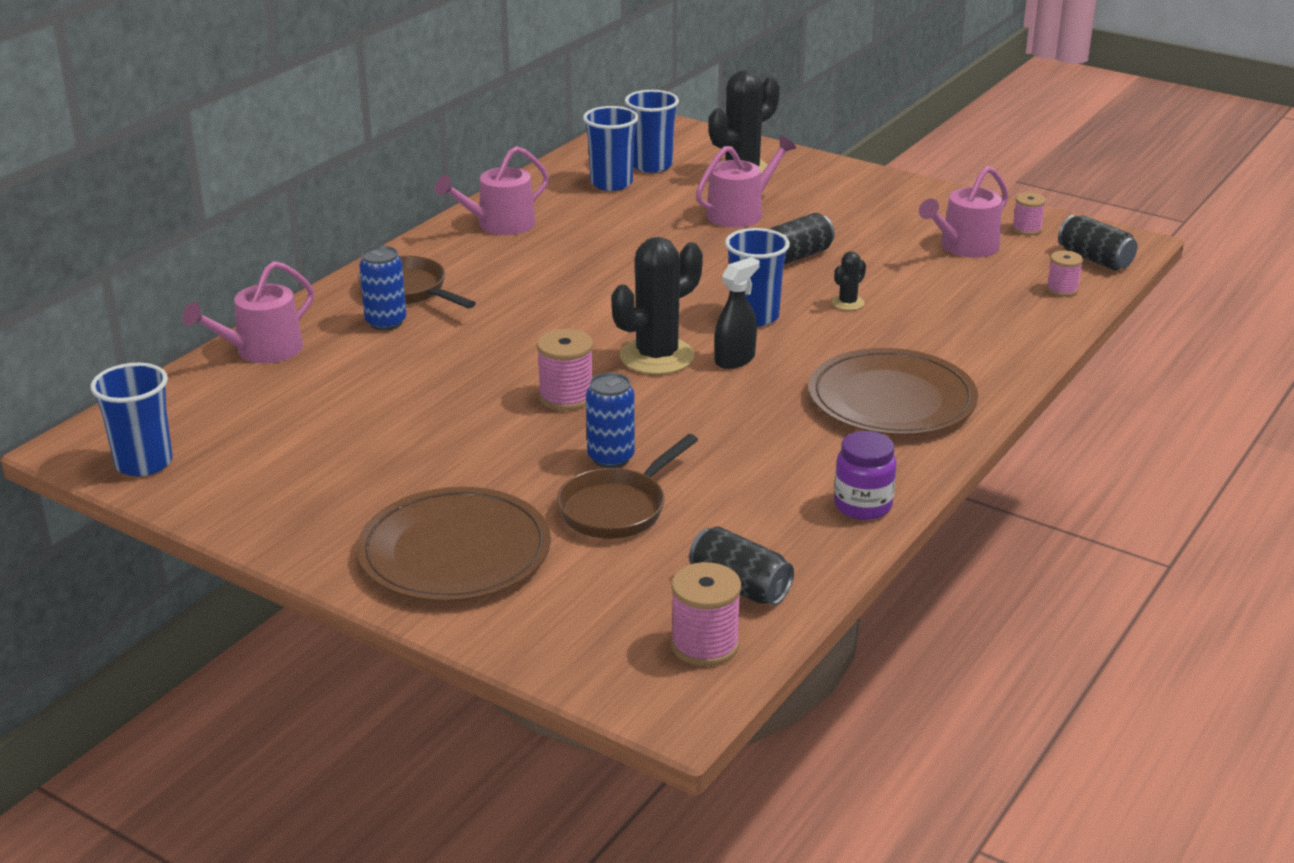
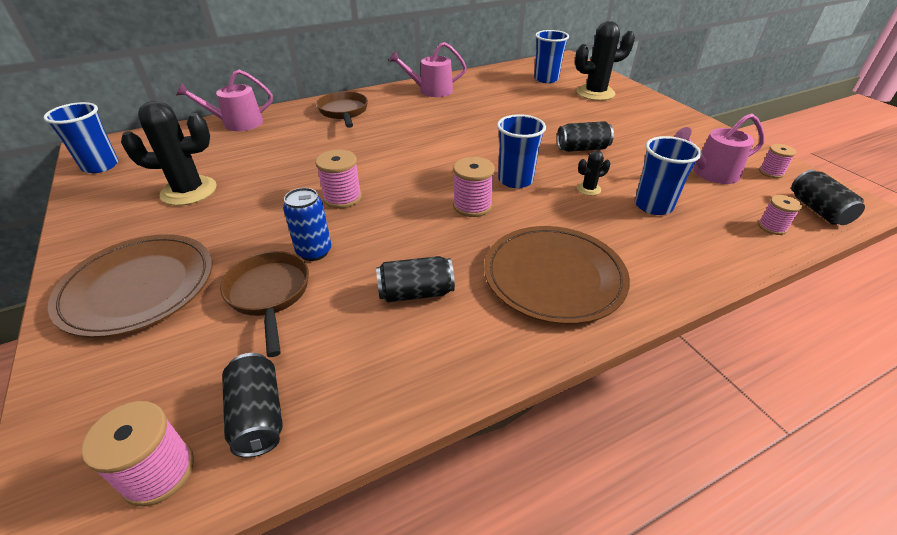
camera: 30 degrees right, 10 degrees up
(386, 322) = (311, 125): blue can -> none
(611, 183) = (514, 83): blue cup -> blue cup (653, 206)
(617, 508) = (269, 295): brown pan -> brown pan turned 90 degrees clockwise
(657, 356) = (426, 188): black cactus -> black cactus (189, 191)
(735, 359) = (472, 206): black spray bottle -> pink spool
(740, 213) = (571, 114): pink watering can -> none
(770, 456) = (416, 293): none -> black can
(863, 506) = (438, 373): purple jar -> none

